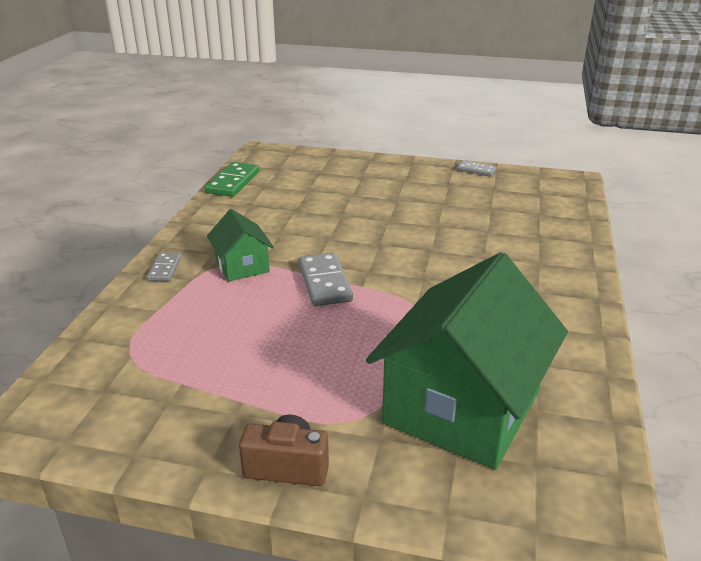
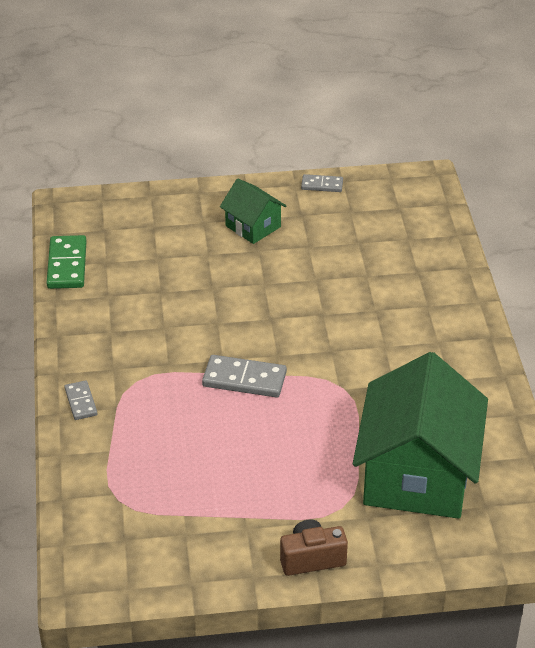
camera: 20 degrees left, 10 degrees up
(242, 266) = (154, 379): green house -> green house (253, 226)
(325, 282) = (244, 379): grey domino -> grey domino turned 45 degrees counterclockwise

